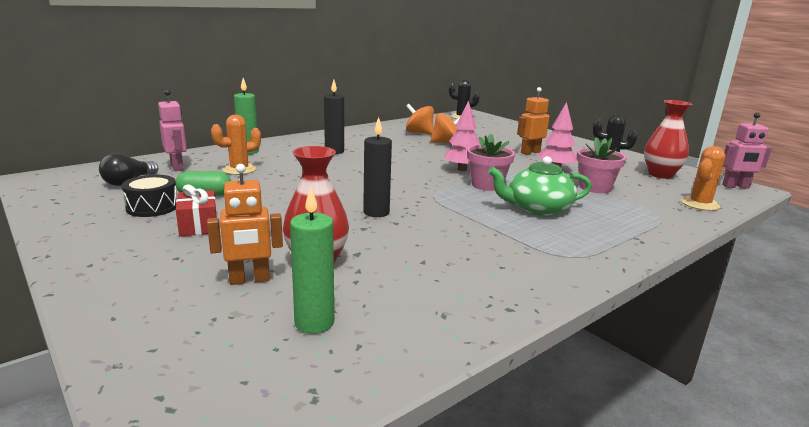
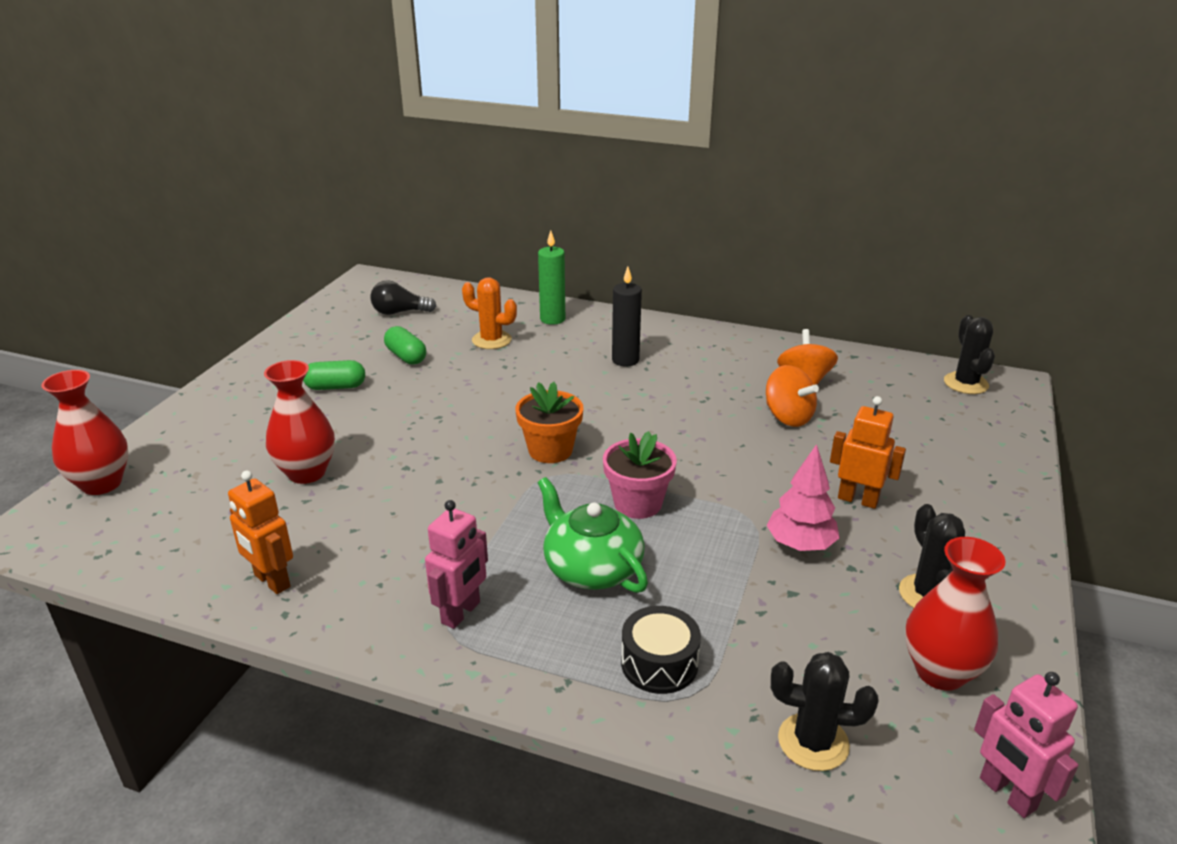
camera: 60 degrees right, 10 degrees up
(152, 207) = (354, 350): black drum -> black drum (659, 663)
(160, 375) = (102, 484): none -> red vase
(177, 167) = (461, 311): pink robot -> pink robot (461, 613)
(199, 225) = (336, 387): red gift -> green capsule
(249, 280) = (251, 456): orange robot -> orange robot (271, 581)
(314, 323) = (198, 515): green candle -> none
(376, 212) = (455, 459): black candle -> none
(405, 188) = (550, 450): none -> orange flower pot
(462, 169) = (679, 466): pink tree -> none
(595, 188) = (752, 603): pink flower pot -> none
(700, 204) = (813, 742): orange cactus -> black cactus

